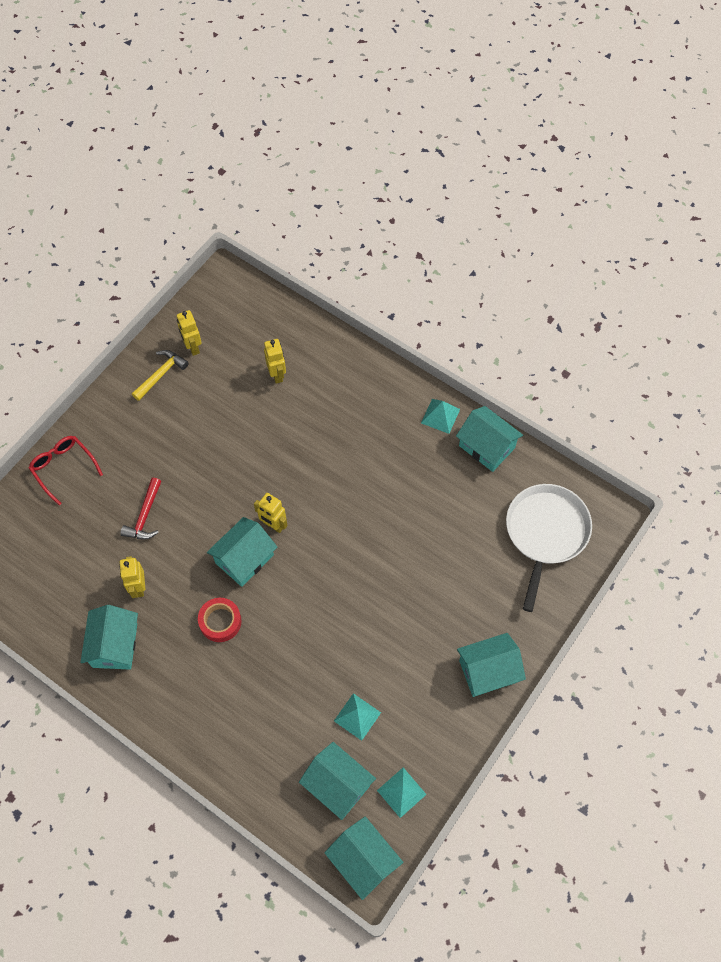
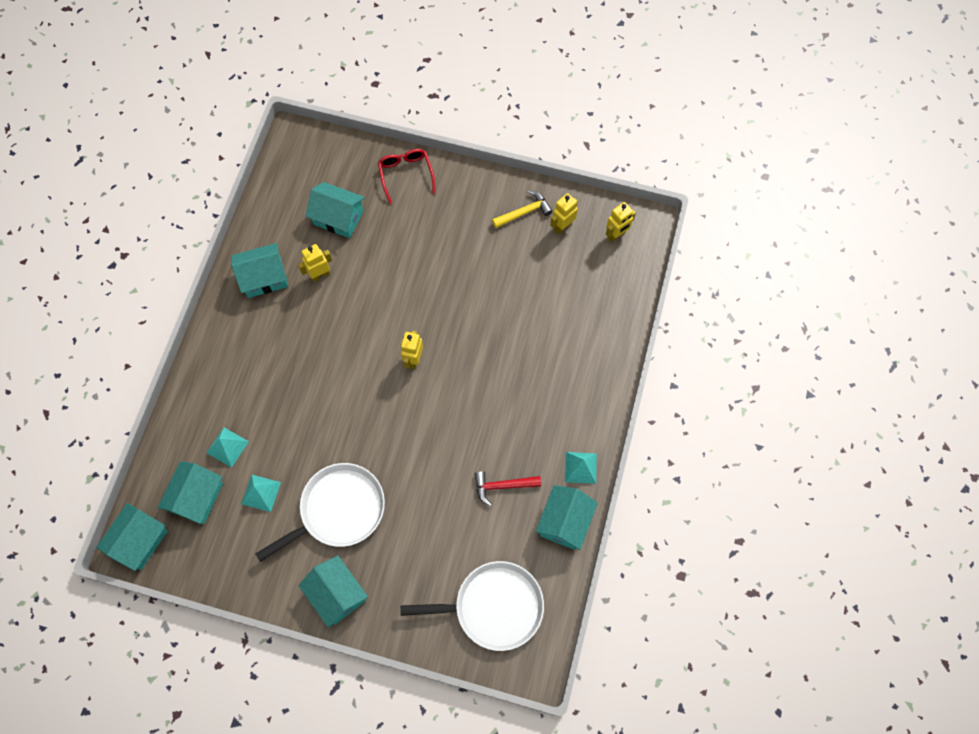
camera: 70 degrees right, 5 degrees up
(63, 468) = (406, 174): red glasses -> red glasses turned 45 degrees counterclockwise
(145, 516) = (385, 254): red hammer -> red hammer (502, 486)
(161, 374) = (524, 212): yellow hammer -> yellow hammer turned 45 degrees counterclockwise
(220, 621) = (310, 350): red tape -> none
(244, 559) = (373, 348): turquoise house -> turquoise house (338, 218)
(277, 374) = (564, 307): yellow robot -> yellow robot (616, 235)
(401, 792) = (205, 553): turquoise pyramid -> turquoise pyramid (227, 447)
(403, 644) = (338, 509): none -> white pan

